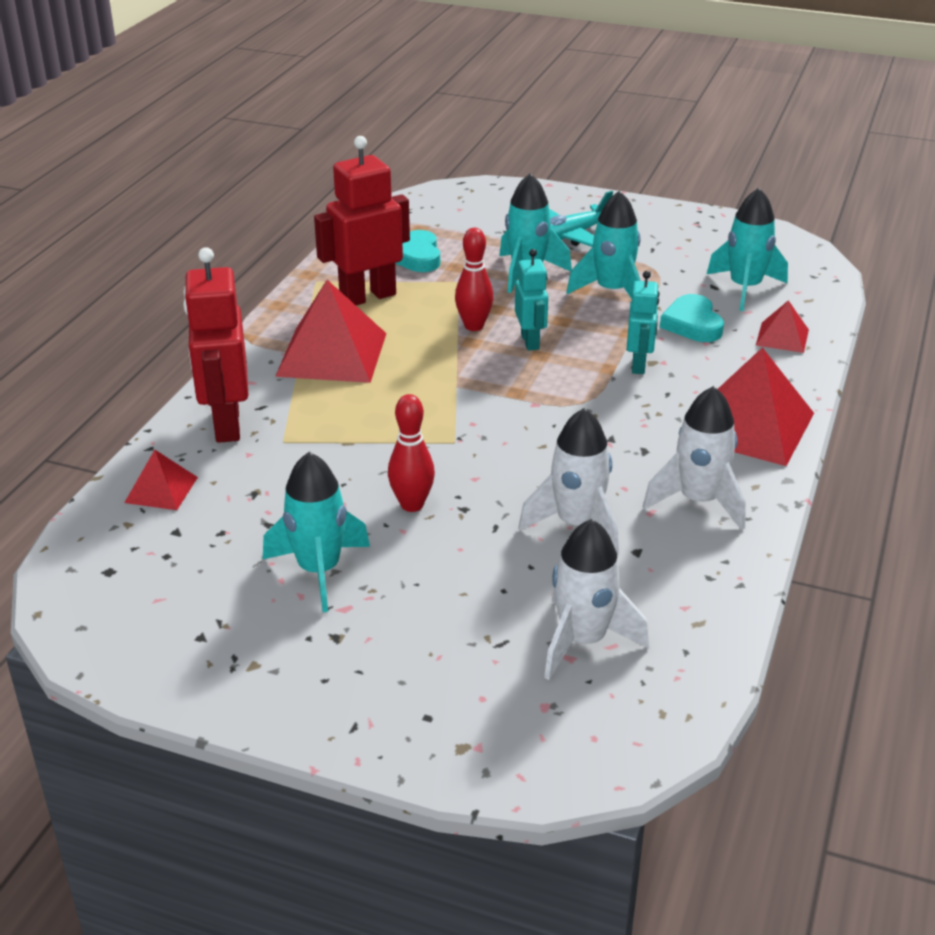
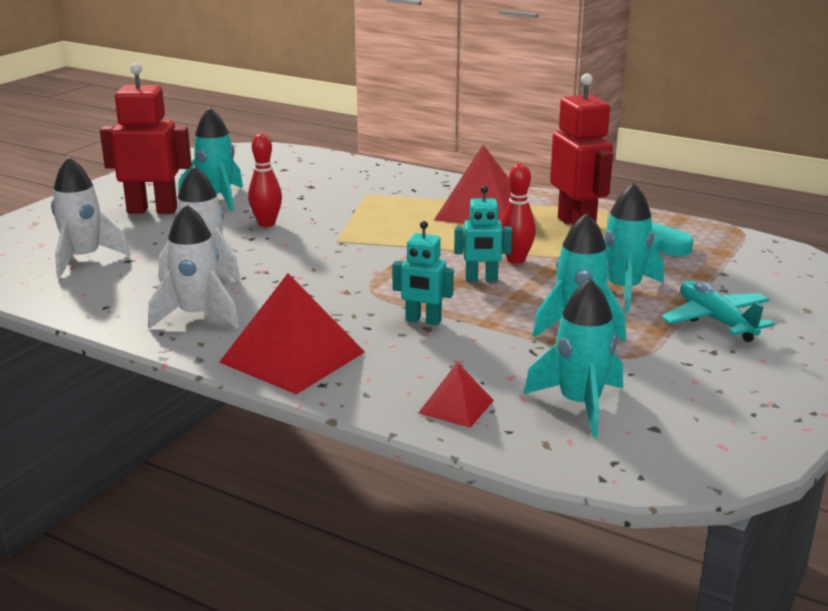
camera: 100 degrees right, 10 degrees down
(161, 489) = (329, 166): red pyramid -> none
(226, 424) = (394, 180): red robot -> red robot (152, 210)
(692, 324) = (498, 359): turquoise heart -> none

